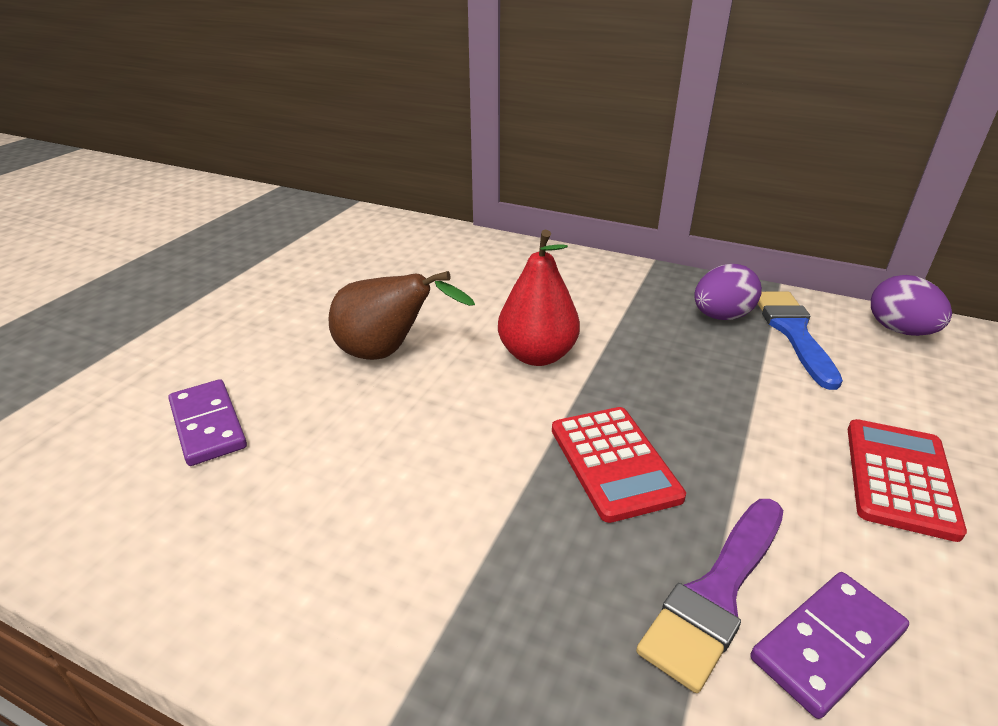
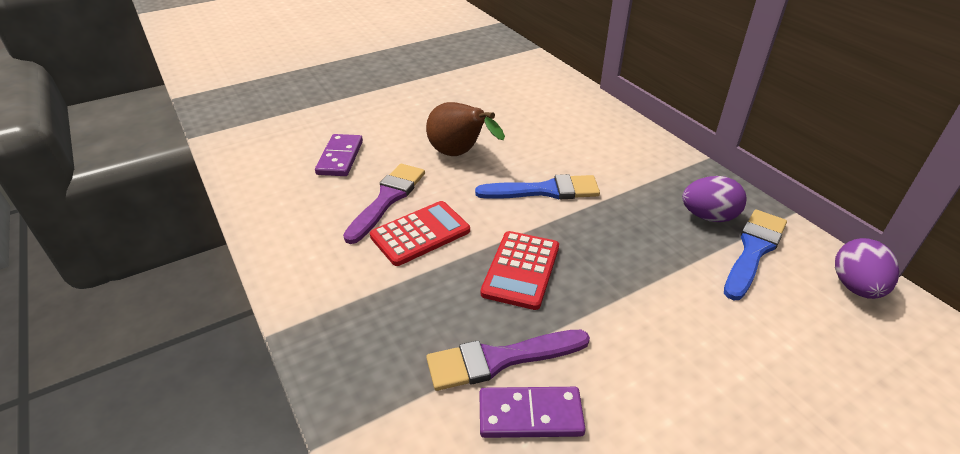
camera: 35 degrees right, 5 degrees up
(344, 453) = (387, 199): none -> purple brush
(537, 355) = (545, 190): red pear -> blue brush
(899, 478) = (701, 370): red calculator -> red calculator (420, 233)

